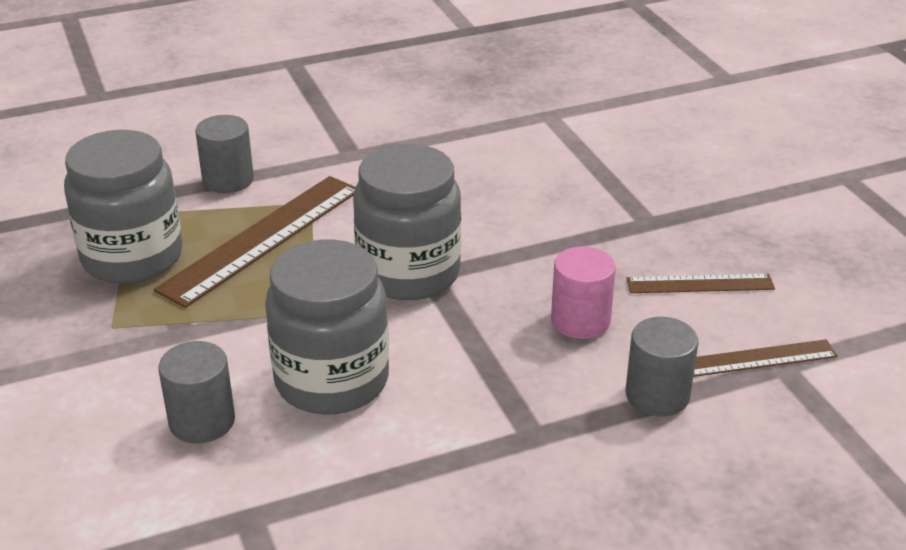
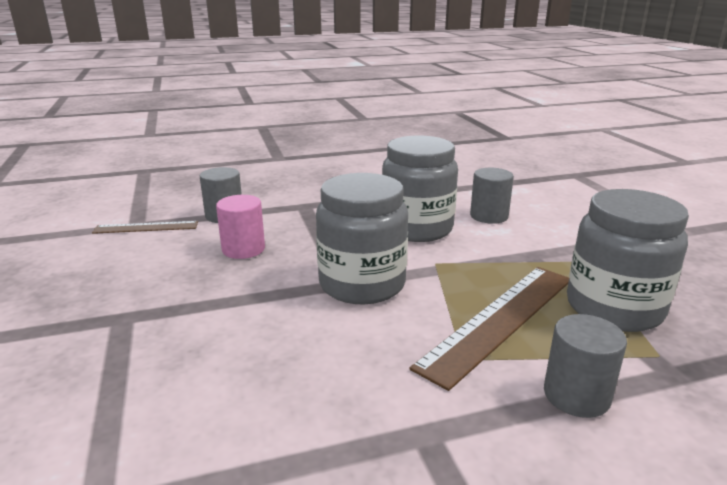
camera: 175 degrees left, 10 degrees down
(700, 284) = (135, 266): brown ruler -> none

